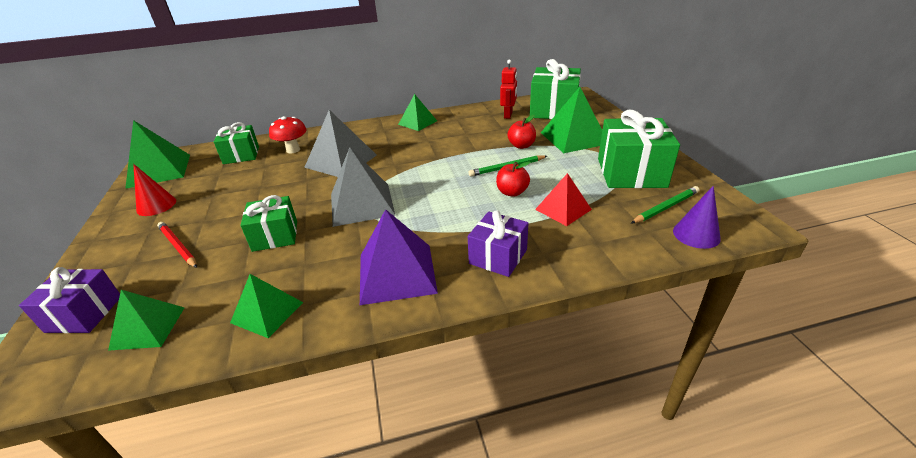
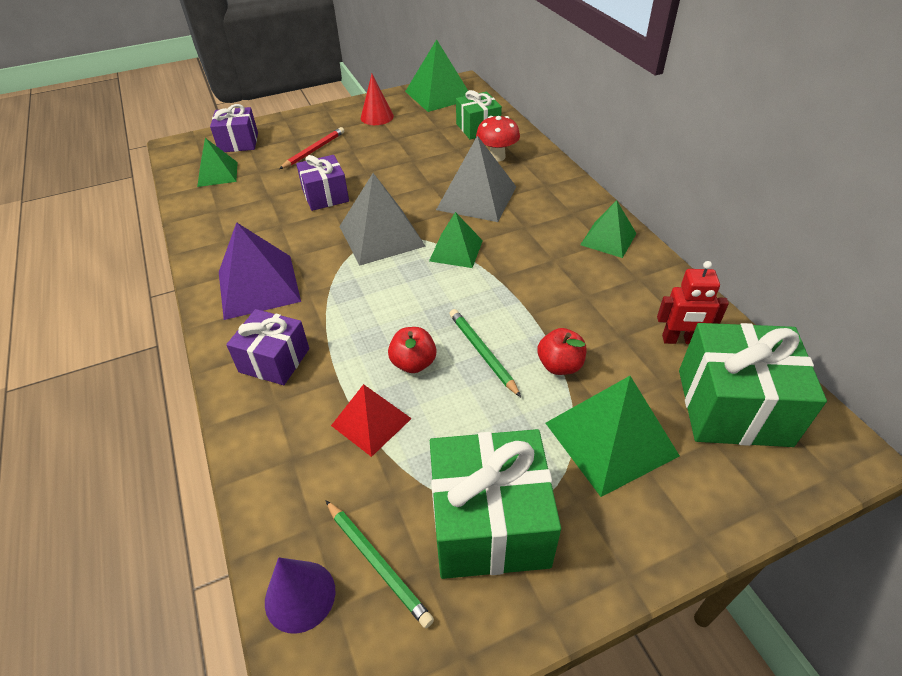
camera: 80 degrees right, 10 degrees up
(267, 312) = (221, 223): green pyramid -> green pyramid (456, 250)
(275, 236) = (325, 196): green gift -> purple gift

